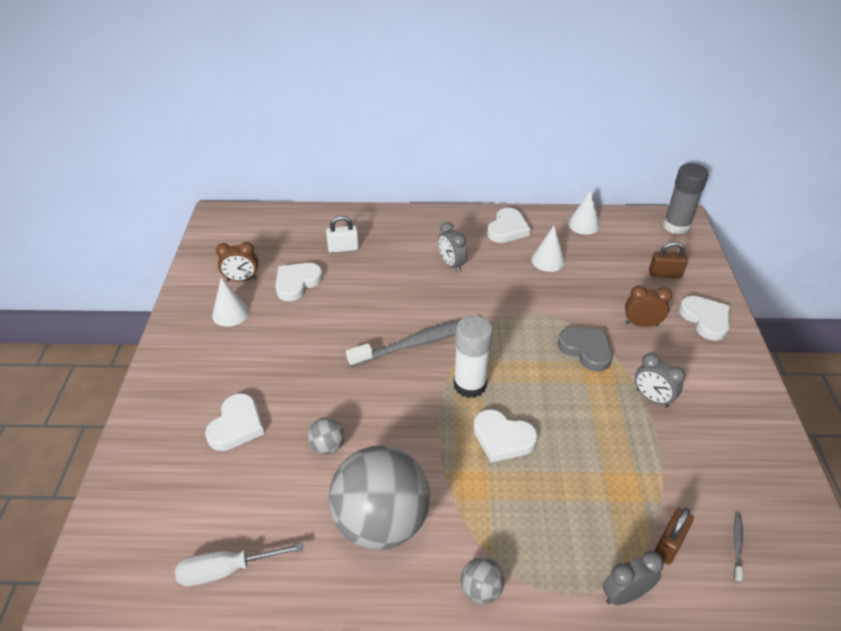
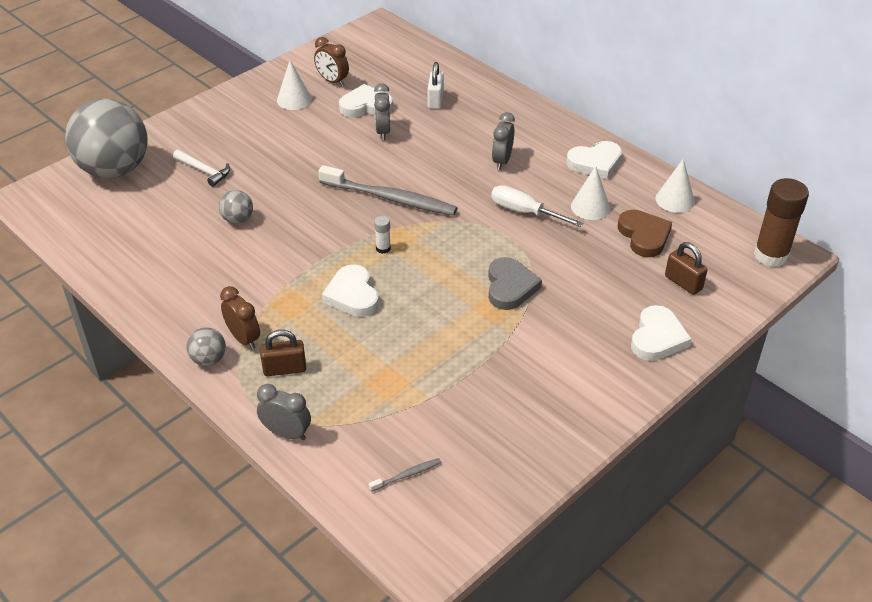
camera: 45 degrees right, 0 degrees up
(227, 570) = (97, 242): white screwdriver -> white screwdriver (525, 212)
(236, 426) = (204, 171): white heart -> white hammer
(343, 248) = (435, 100): white padlock -> white padlock turned 60 degrees clockwise
(381, 522) = (207, 282): grey ball -> grey ball (115, 170)
(470, 385) = (383, 248): white glue stick -> white glue stick, size x0.44
(603, 259) = (644, 236): none -> brown heart
(641, 324) = (591, 302): brown clock -> brown clock (244, 338)
(652, 398) = (506, 352): grey clock -> grey clock (383, 131)
(668, 544) = (360, 435): brown padlock -> brown padlock (284, 369)
(676, 226) = (771, 255): grey glue stick -> brown glue stick

